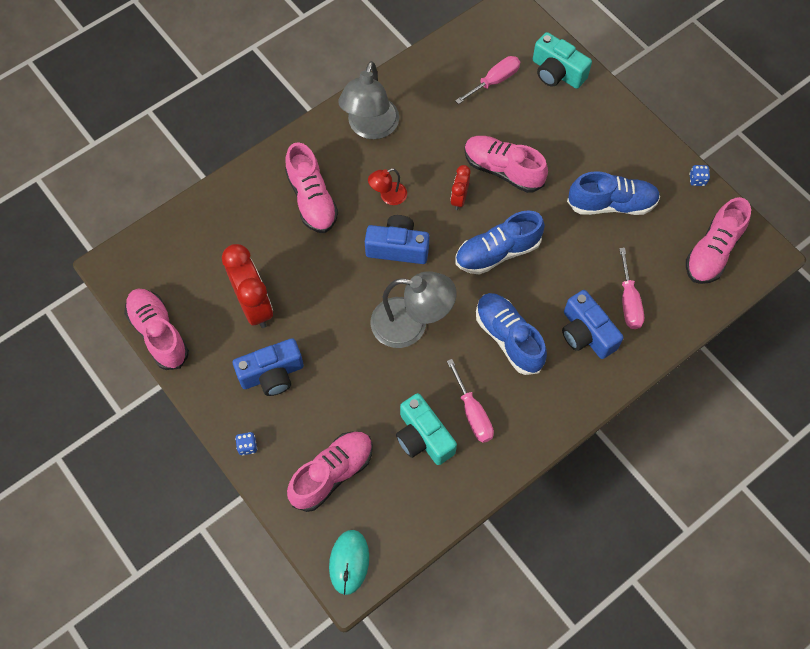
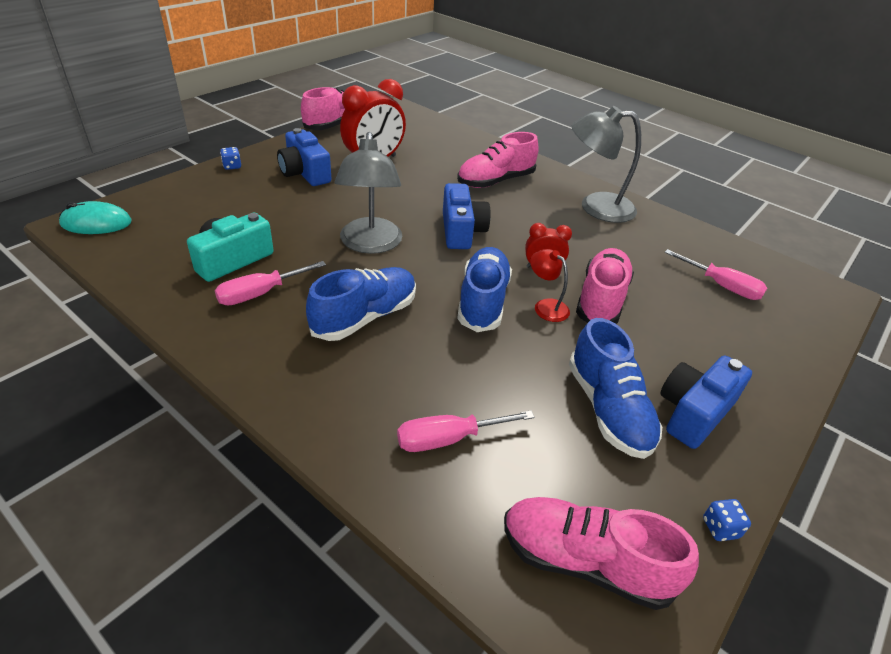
camera: 75 degrees right, 25 degrees down
(332, 474) = (197, 208): pink shoe -> none
(388, 196) = (521, 222): red lamp -> red lamp (546, 306)
(497, 252) = (483, 301): blue shoe -> blue shoe turned 45 degrees clockwise
(557, 72) = (782, 340): turquoise camera -> none
(586, 333) = (384, 391): blue camera -> blue camera (693, 412)

